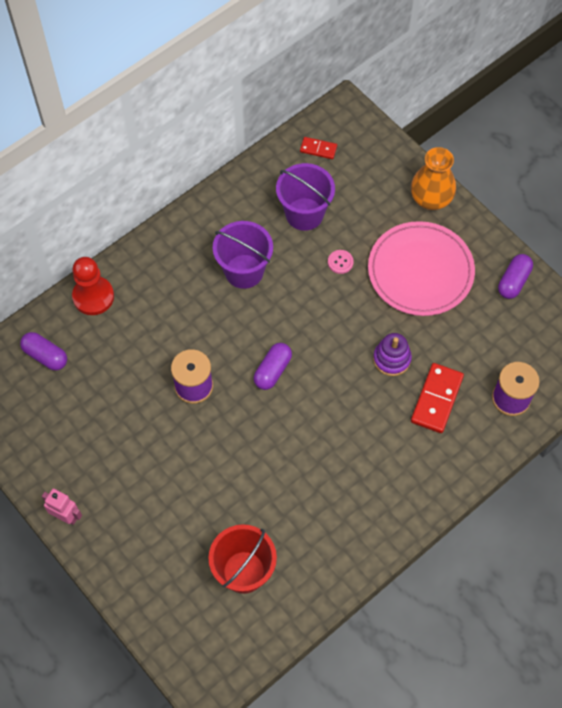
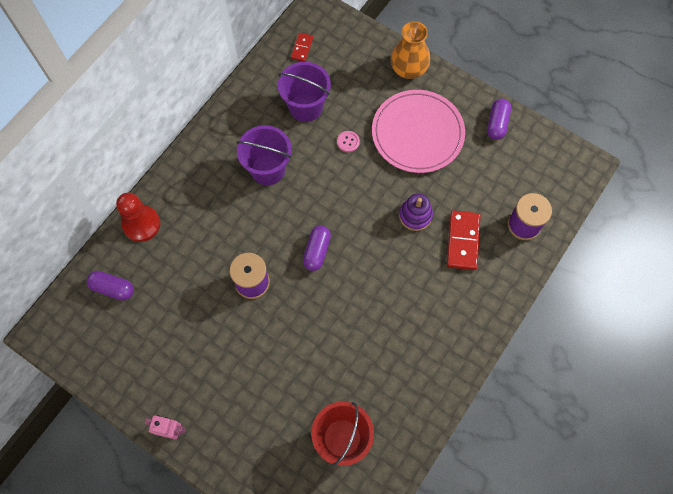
camera: 15 degrees left, 5 degrees up
(318, 149) = (302, 48): red domino -> red domino turned 75 degrees counterclockwise

